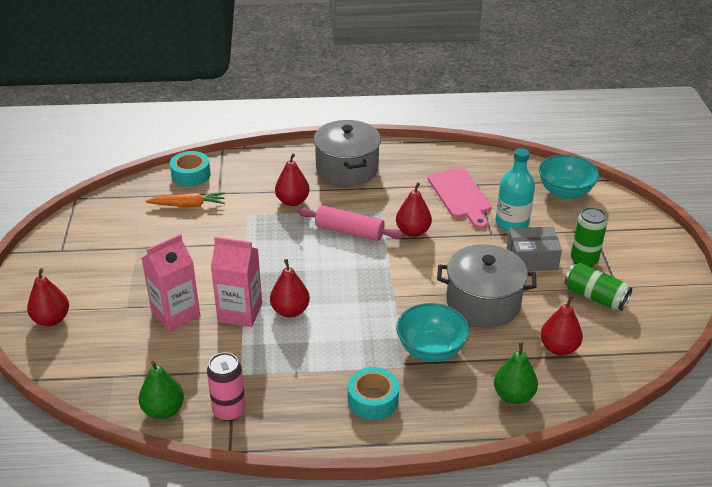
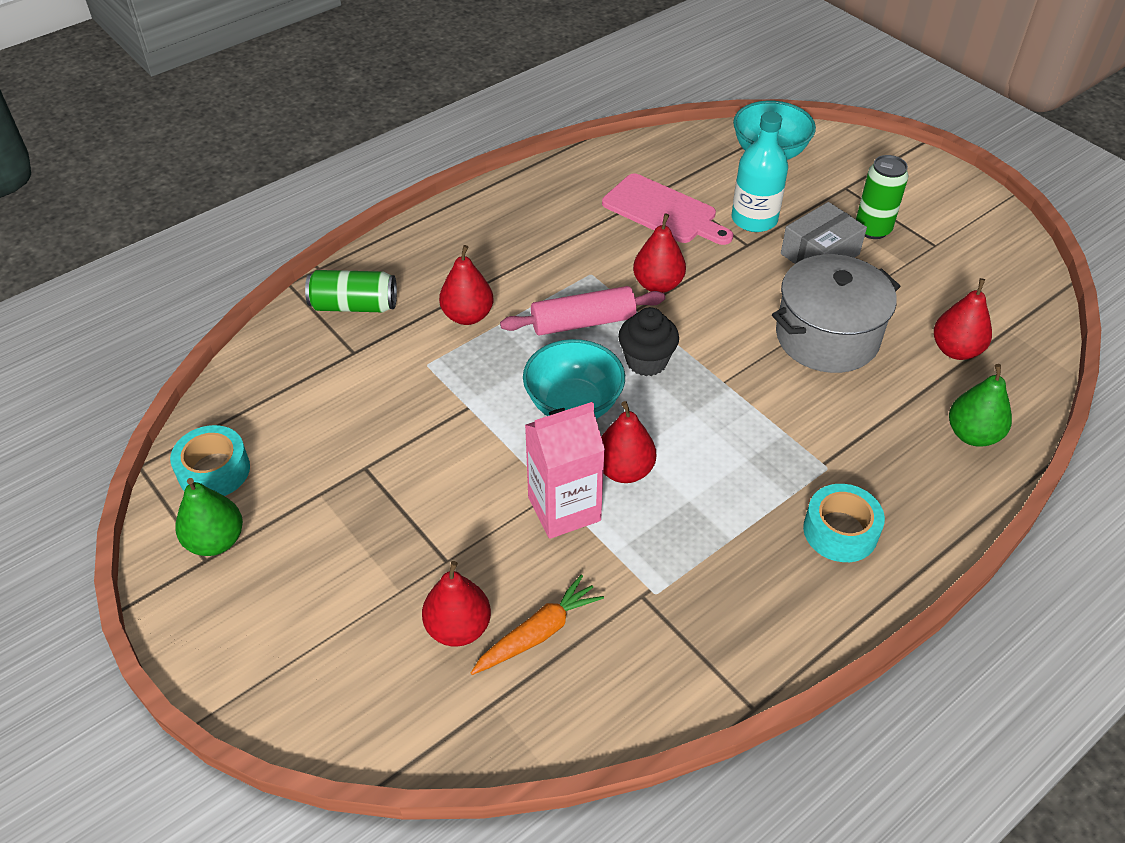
camera: 35 degrees left, 10 degrees up
(51, 319) = (308, 675): red pear -> red pear (458, 628)
(163, 410) = (612, 708): green pear -> green pear (216, 541)
(176, 314) = (482, 561): pink carton -> none
(188, 205) = (328, 391): orange carrot -> orange carrot (538, 633)
(191, 175) = (284, 344): turquoise tape -> turquoise tape (214, 471)
(229, 411) = (695, 654): pink can -> none
(347, 169) = (491, 237): grey pot -> none
(362, 266) = (646, 361): none -> black cupcake
(431, 350) = (834, 428): turquoise bowl -> turquoise bowl (573, 405)
(595, 297) = (927, 268): green can -> green can (354, 306)

